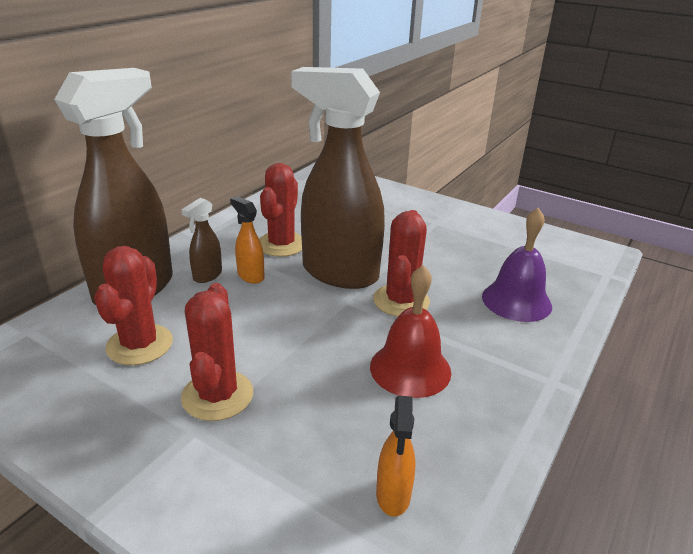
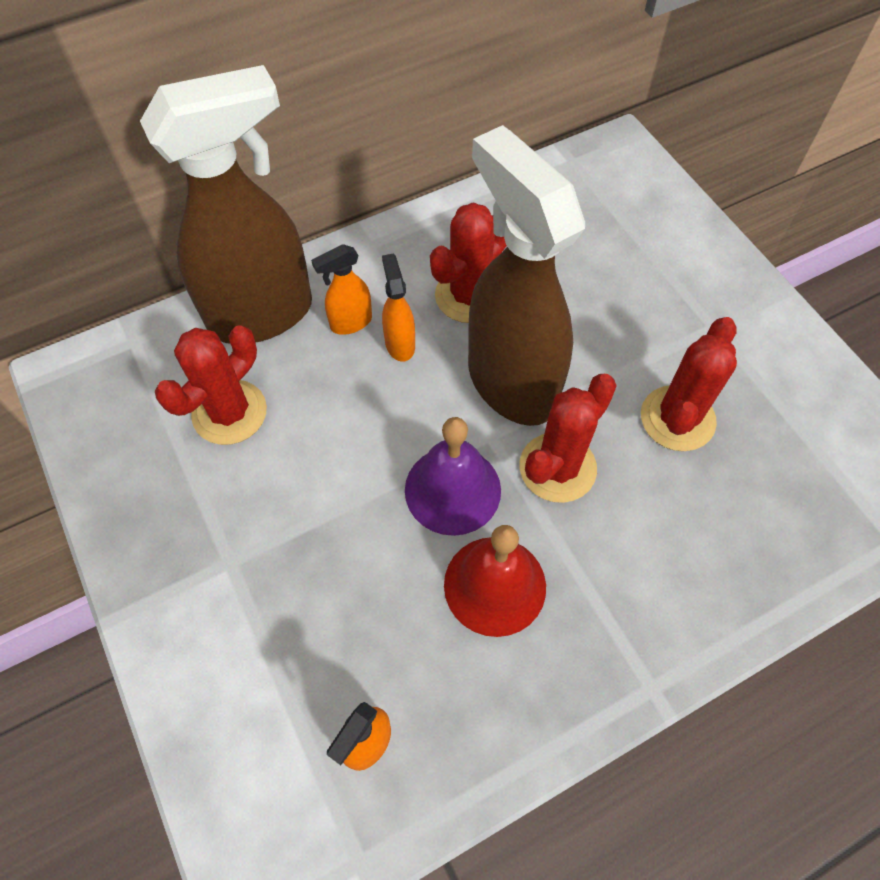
camera: 30 degrees right, 30 degrees up
(207, 276) = (350, 322): brown spray bottle -> orange spray bottle
(217, 395) = (271, 525): red cactus -> red cactus (677, 418)
(516, 301) = (713, 535): purple bell -> purple bell (452, 490)

